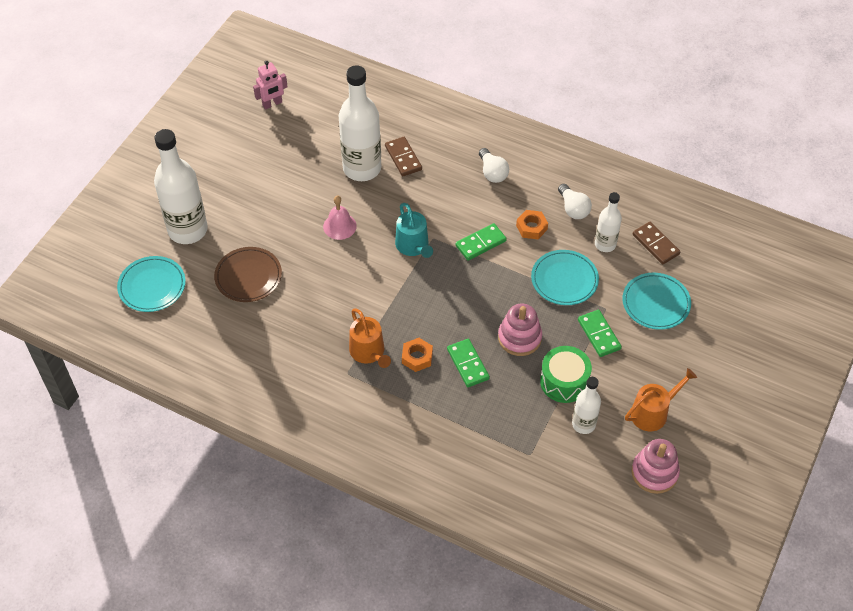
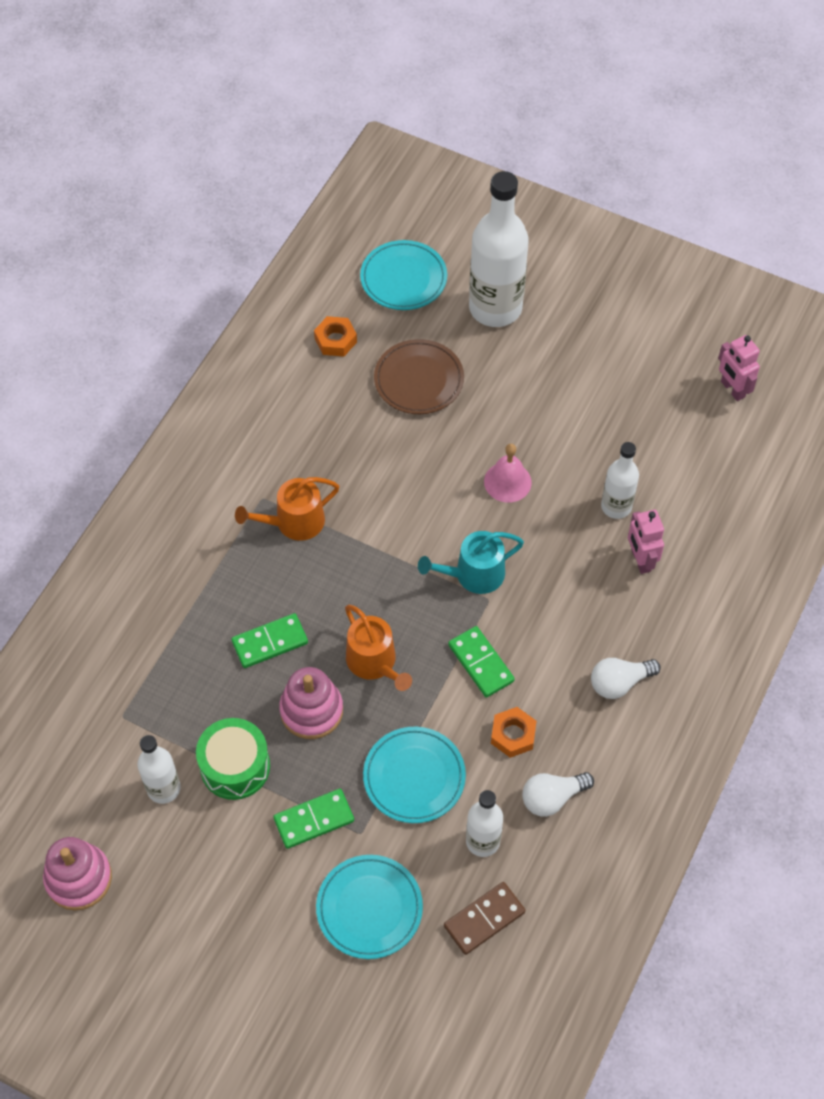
camera: 90 degrees right, 5 degrees up
(362, 168) = (616, 506): white bottle -> white bottle, size x0.54
(403, 158) = (640, 560): brown domino -> pink robot
(417, 357) = (284, 580): orange nut -> orange nut (335, 340)
(653, 412) = (176, 885): orange watering can -> orange watering can (374, 662)

